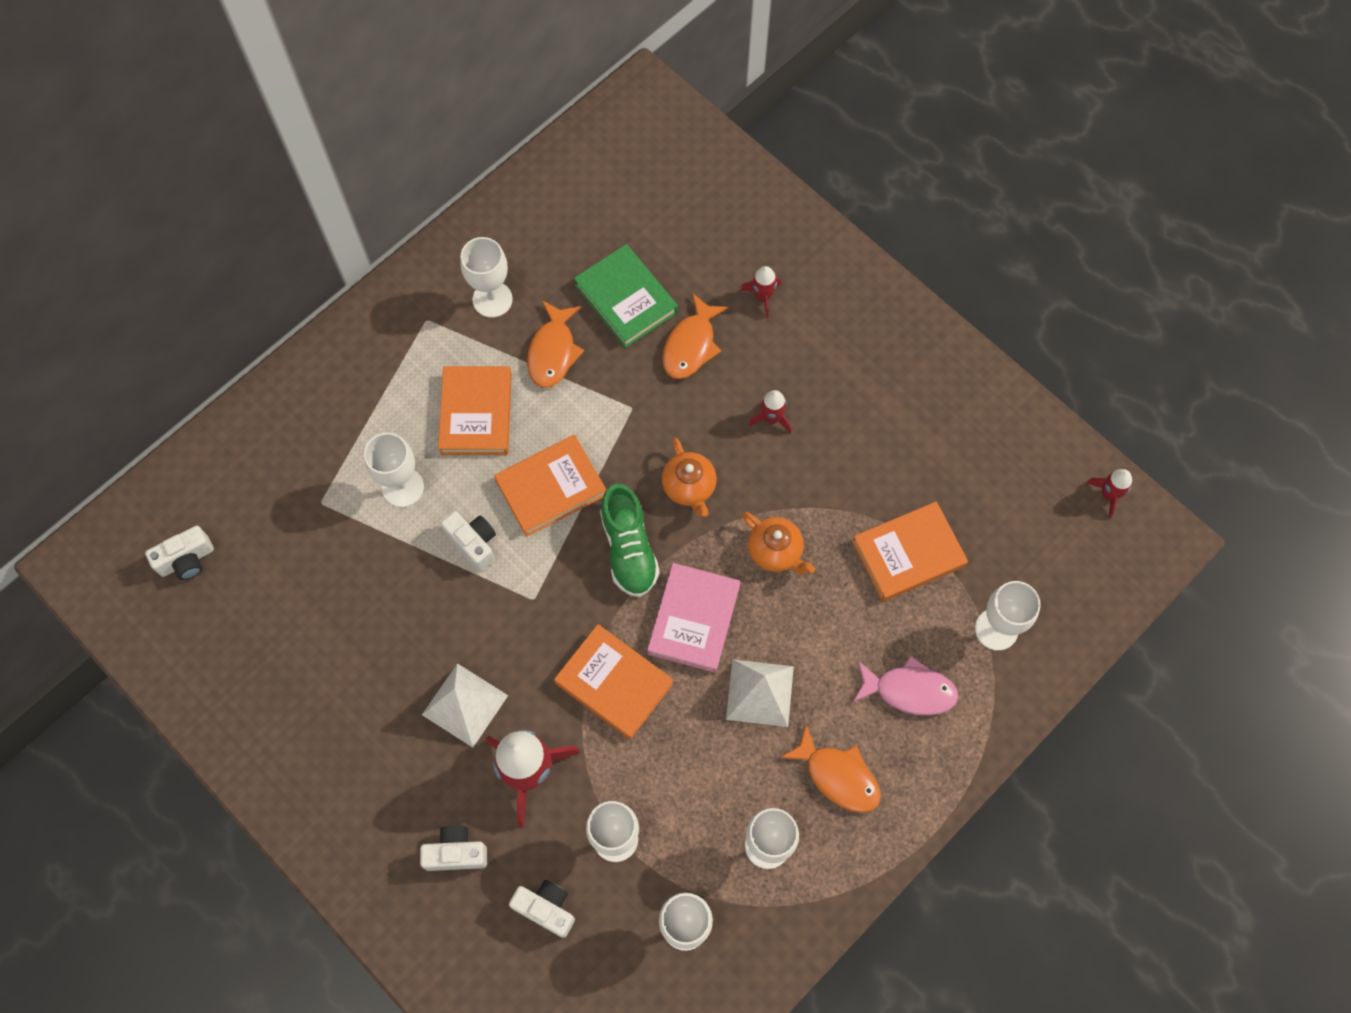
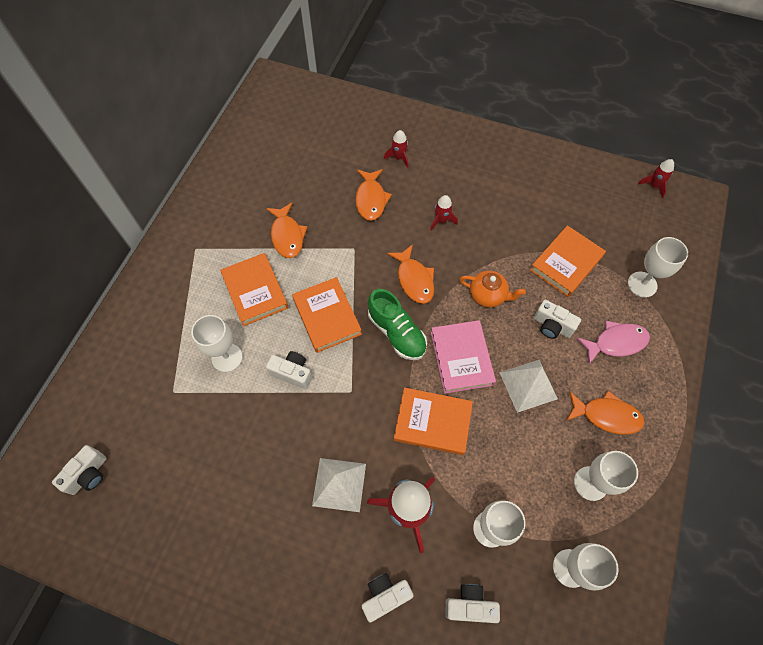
camera: 25 degrees left, 5 degrees down
(492, 299) = (233, 221): white goblet -> none
(551, 488) = (327, 316): orange book -> orange book turned 60 degrees counterclockwise
(626, 299) = (317, 189): green book -> none
(689, 487) = (414, 279): orange teapot -> orange fish
(837, 630) = (552, 326): none -> white camera

